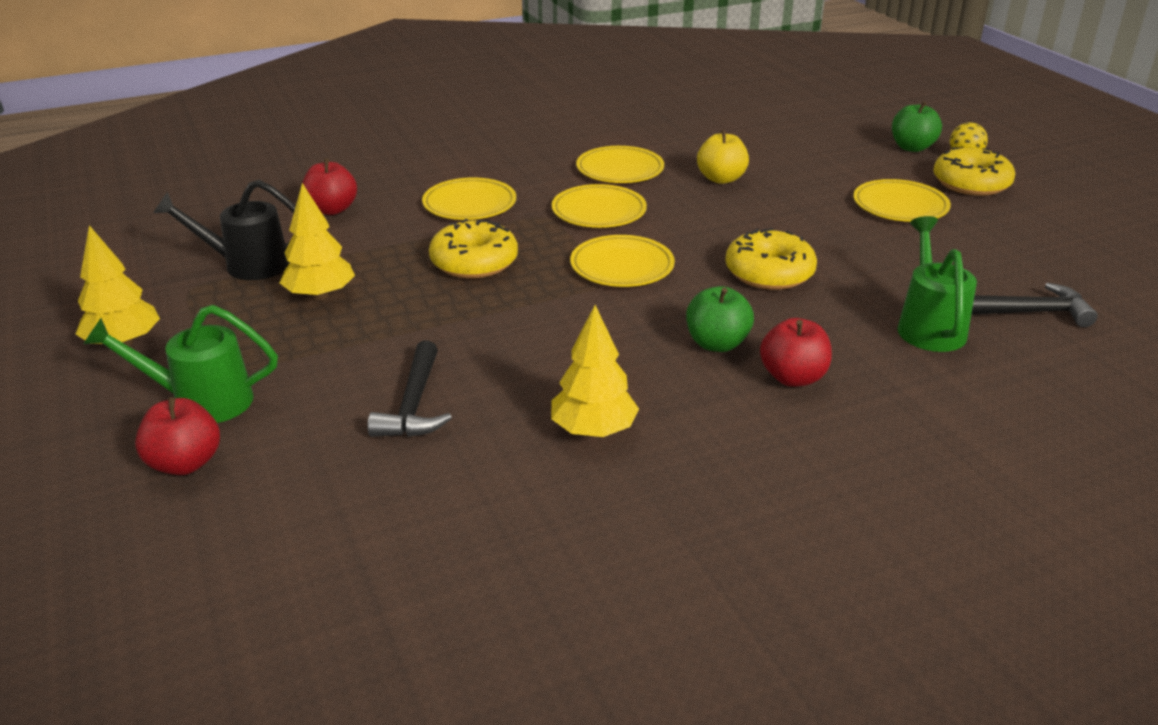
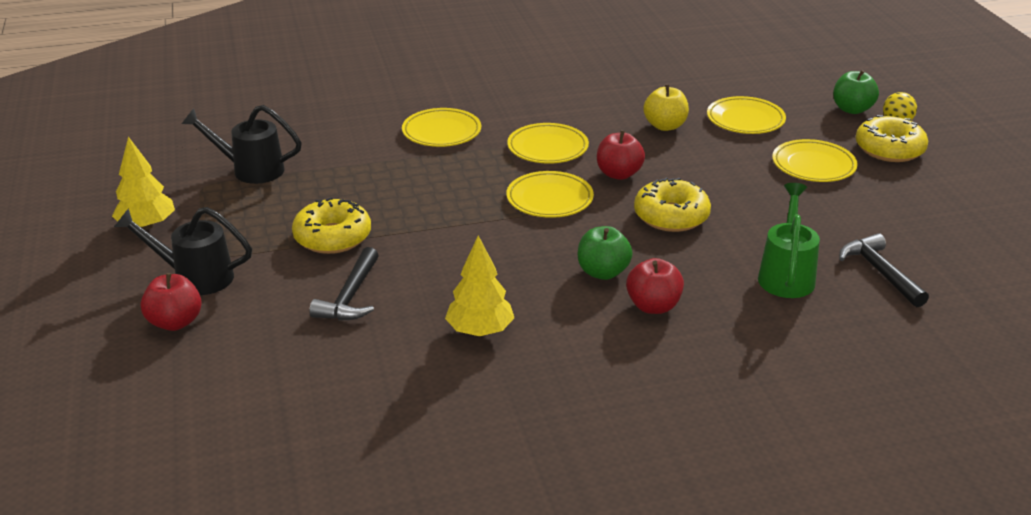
camera: 10 degrees right, 0 degrees up
(202, 401) = (195, 277): green watering can -> black watering can
(320, 295) = (301, 201): yellow tree -> none
(332, 210) = (328, 127): red apple -> red apple (618, 174)
(474, 262) = (430, 184): yellow donut -> yellow donut (332, 237)
(620, 170) = (579, 110): yellow plate -> yellow plate (745, 120)
(1030, 312) = (880, 272): black hammer -> black hammer turned 120 degrees counterclockwise

